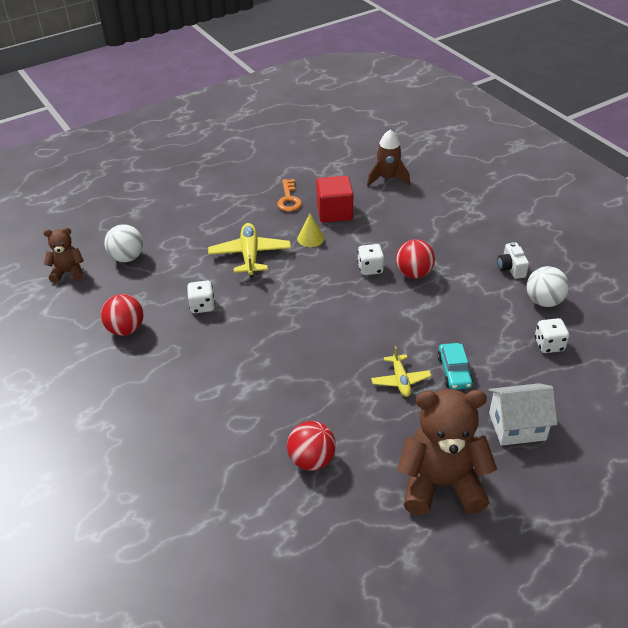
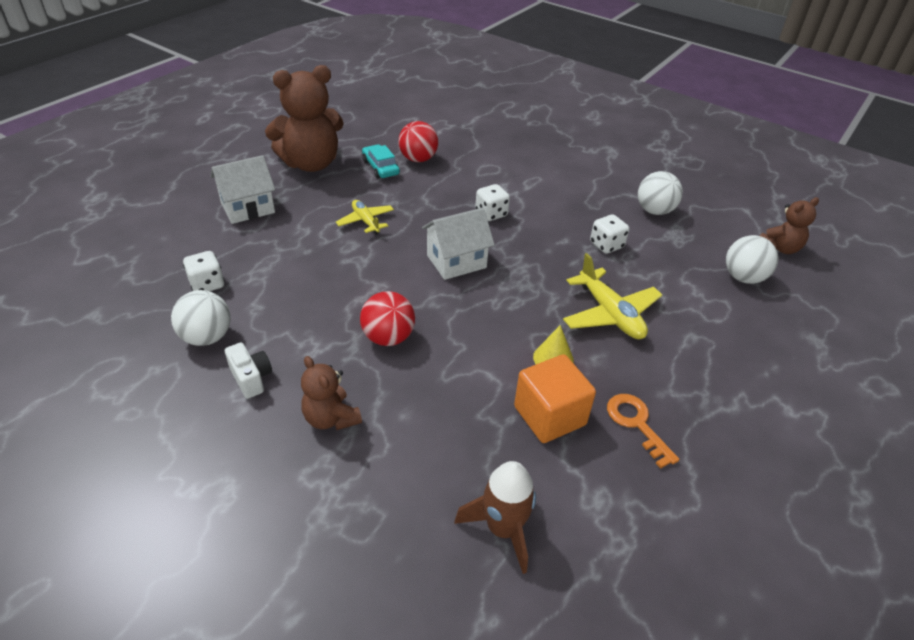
camera: 155 degrees right, 0 degrees up
(126, 329) = (654, 211): red ball -> white ball
(334, 212) = (549, 415): red cube -> orange cube
(336, 320) = (456, 261): none -> white house
(370, 268) = (448, 331): white dice -> white dice (491, 214)
(454, 371) = (313, 238): turquoise car -> turquoise car (380, 167)
(462, 237) = (331, 418): none -> brown teddy bear

